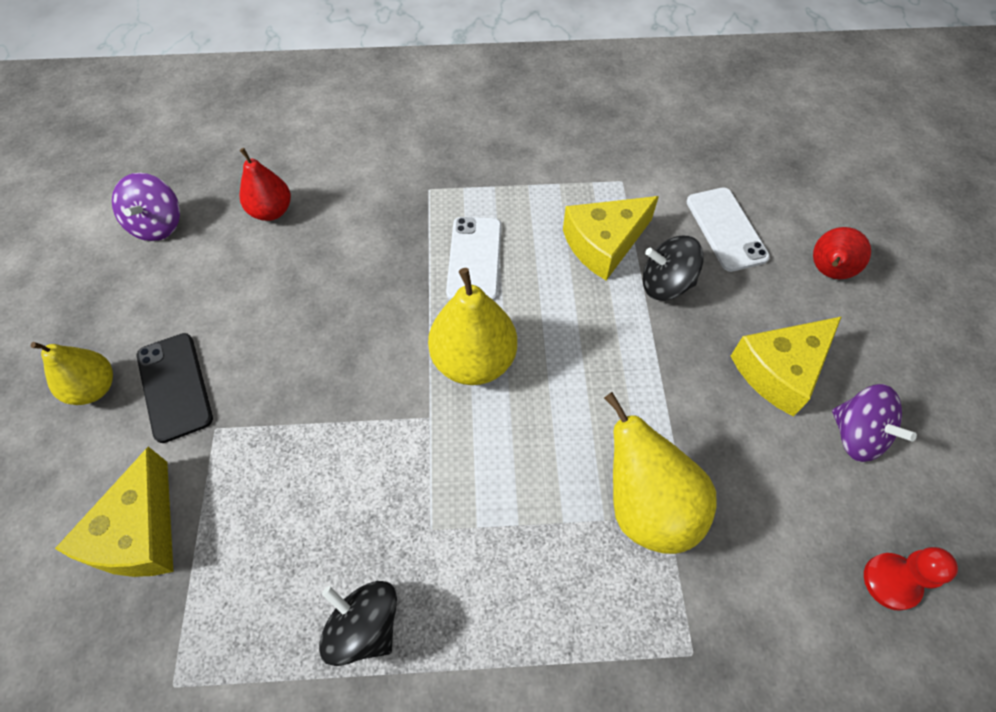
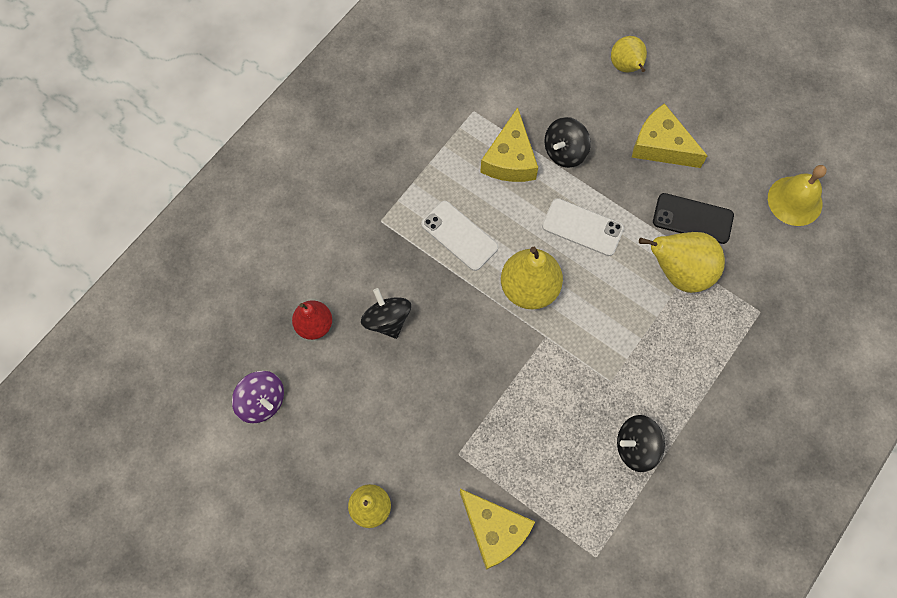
camera: 50 degrees left, 10 degrees up
(174, 387) = (409, 461): black phone -> black phone (692, 219)
(325, 262) = (387, 320): none -> black spinning top
(726, 229) = (556, 89): white phone -> white phone (582, 227)
(780, 370) = (661, 146): yellow cheese -> yellow cheese turned 120 degrees clockwise
(828, 271) = (626, 67): red pear -> yellow pear
(856, 435) = (721, 146): purple spinning top -> none
(891, 582) = (795, 201): red pawn -> yellow bell

